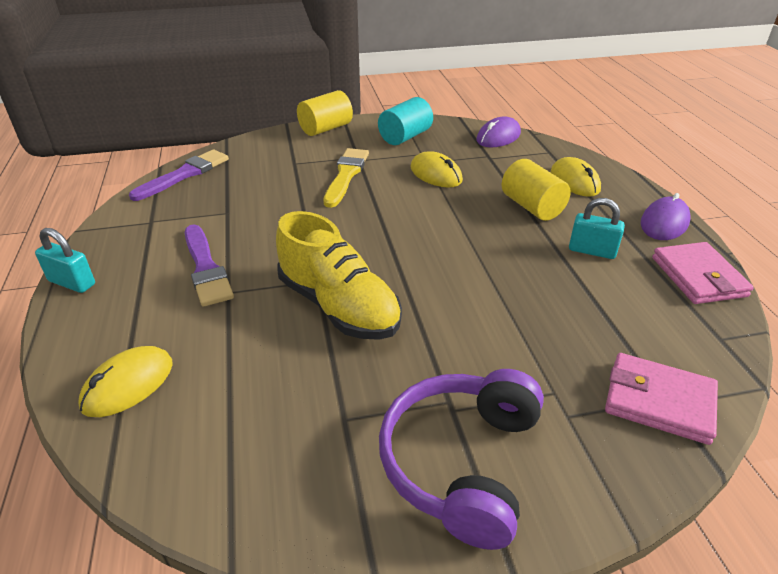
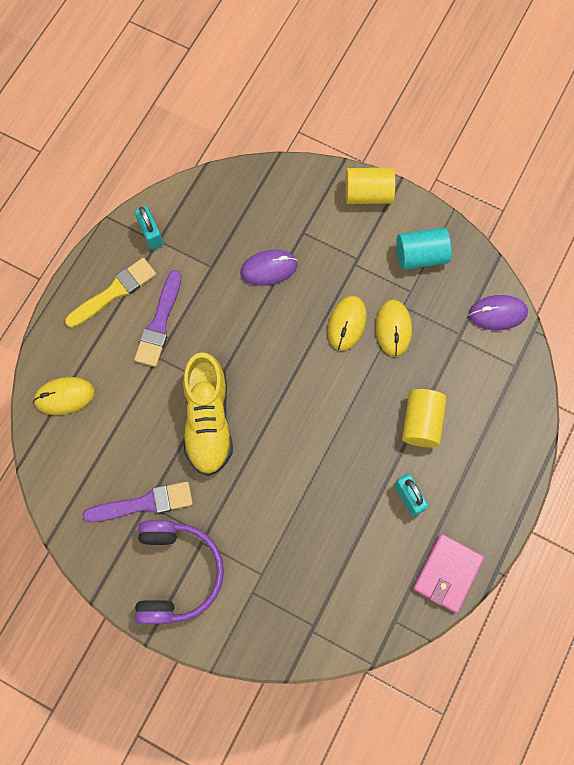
camera: 40 degrees right, 35 degrees up
(72, 283) = (79, 279): turquoise padlock -> turquoise padlock (151, 234)
(184, 174) = (214, 191): purple brush -> purple brush (144, 503)
(346, 175) = (326, 279): yellow brush -> yellow brush (114, 292)
(461, 462) = (177, 573): purple headphones -> purple headphones turned 120 degrees clockwise
(574, 181) = (488, 418): yellow mouse -> yellow mouse (347, 324)
(659, 401) = (306, 624): pink wallet -> none
(664, 223) = (494, 513): purple mouse -> purple mouse (268, 269)

